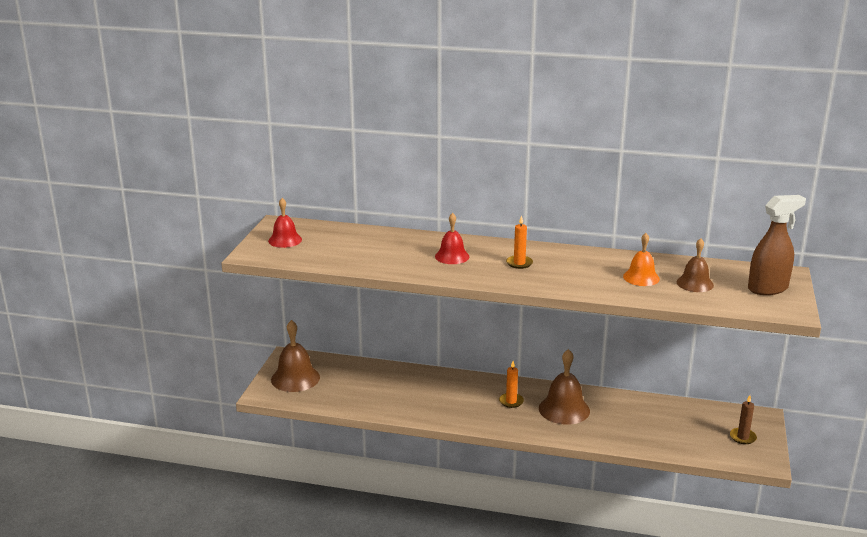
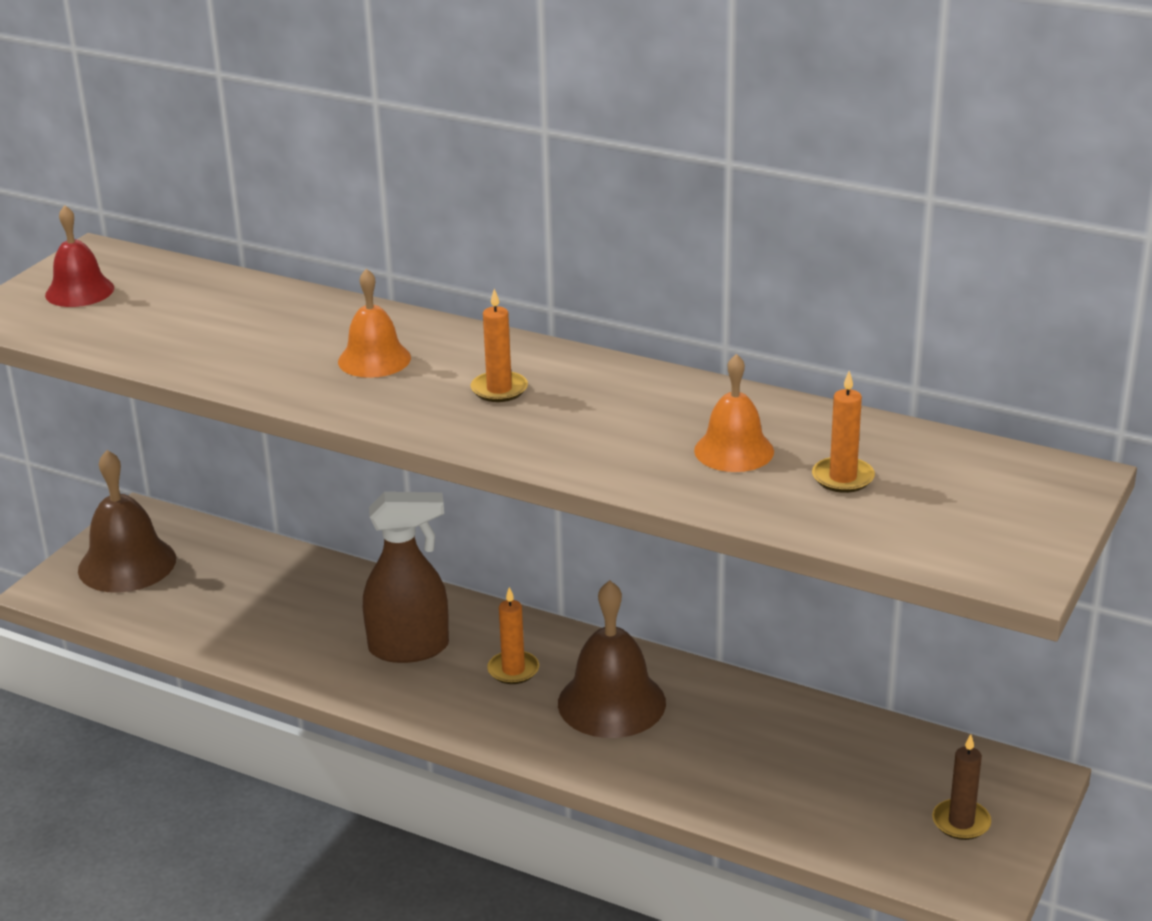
camera: 15 degrees right, 5 degrees up
(452, 256) = (374, 359): red bell -> orange bell
(695, 283) = (843, 478): brown bell -> orange candle
(768, 288) = (1001, 509): brown spray bottle -> brown spray bottle (410, 648)

